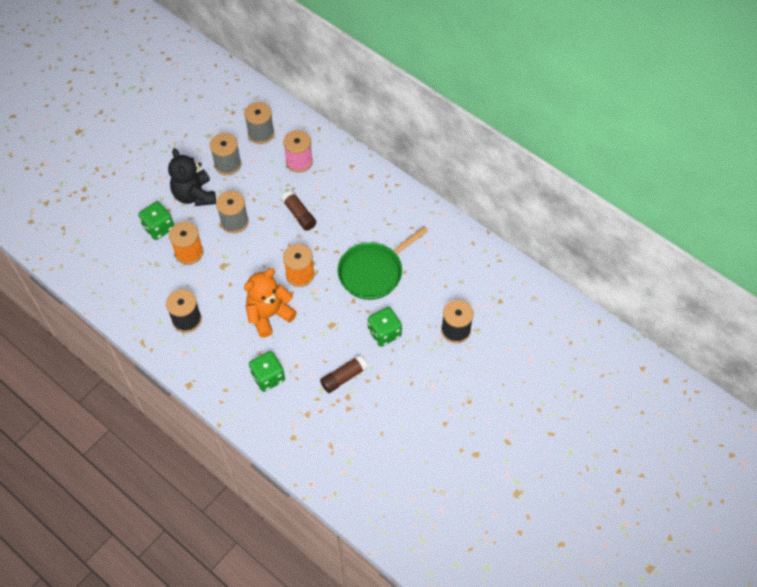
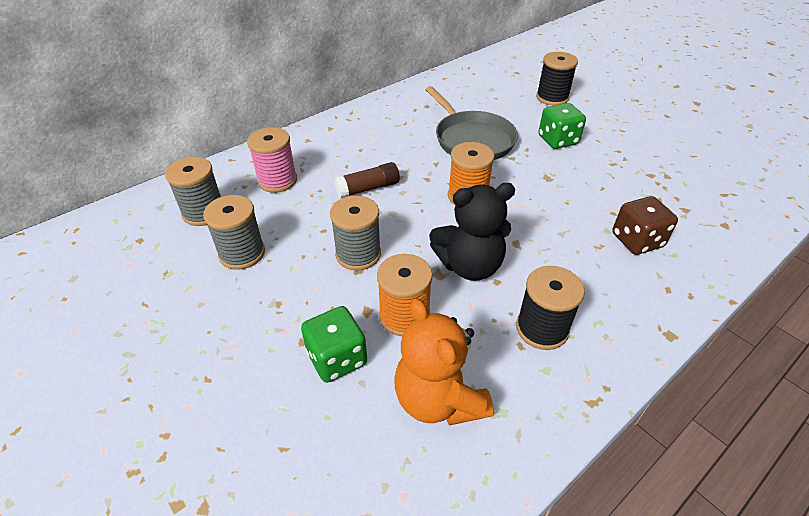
camera: 80 degrees left, 15 degrees down
(194, 195) = (285, 300): black teddy bear -> black teddy bear (469, 266)
(268, 377) = (637, 240): green dice -> brown dice
(269, 315) = (533, 231): orange teddy bear -> orange teddy bear (438, 399)
(344, 377) = (624, 175): brown glue stick -> none
(373, 272) = (472, 139): green pan -> grey pan

